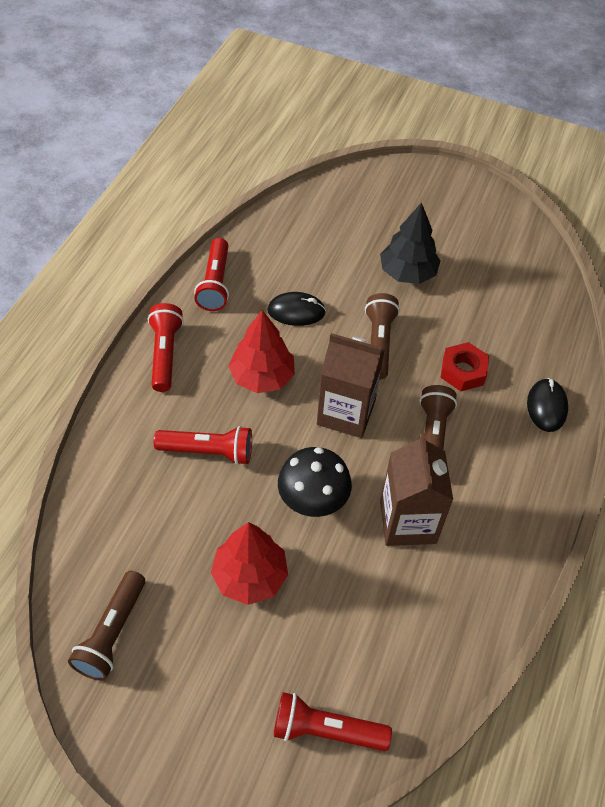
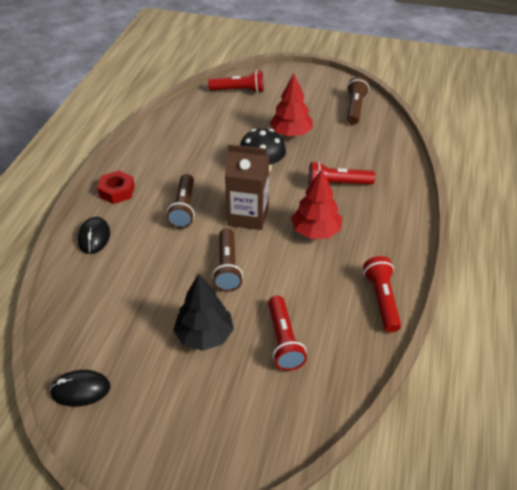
camera: 175 degrees right, 10 degrees down
(165, 354) = (396, 238): red flashlight -> red flashlight (283, 341)
(296, 311) = (302, 284): black mouse -> black mouse (80, 390)
(408, 521) = (201, 164): brown carton -> none
(463, 371) = (157, 254): red nut -> red nut (117, 191)

